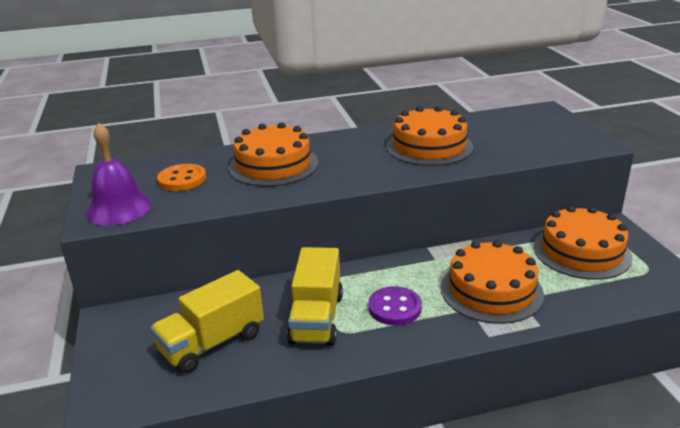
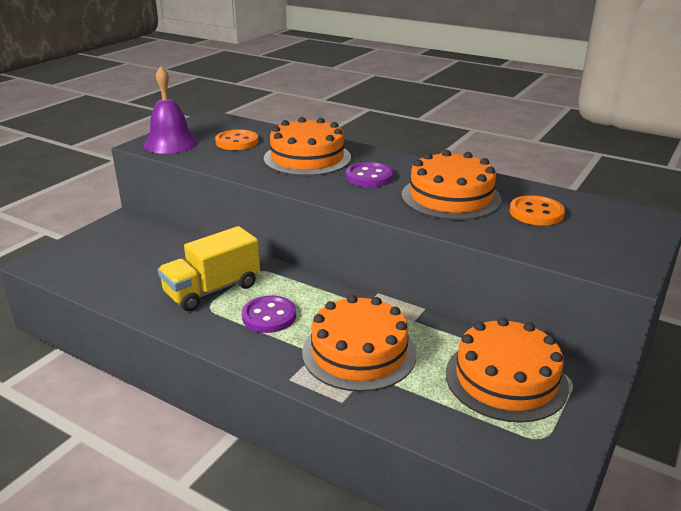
camera: 45 degrees right, 0 degrees up
(212, 343) = (137, 265): yellow truck -> none
(350, 158) = (369, 177): none -> purple button
(492, 133) = (536, 213): none -> orange button

